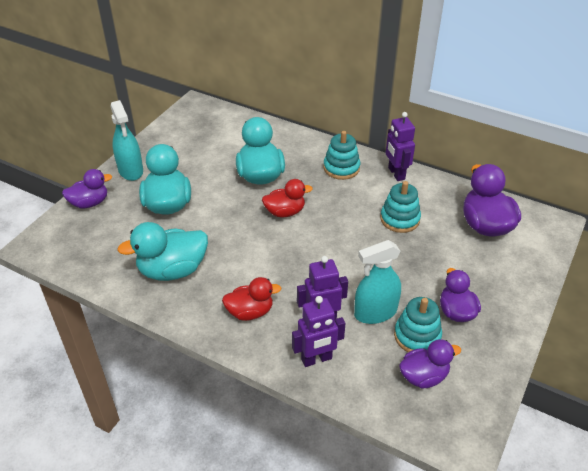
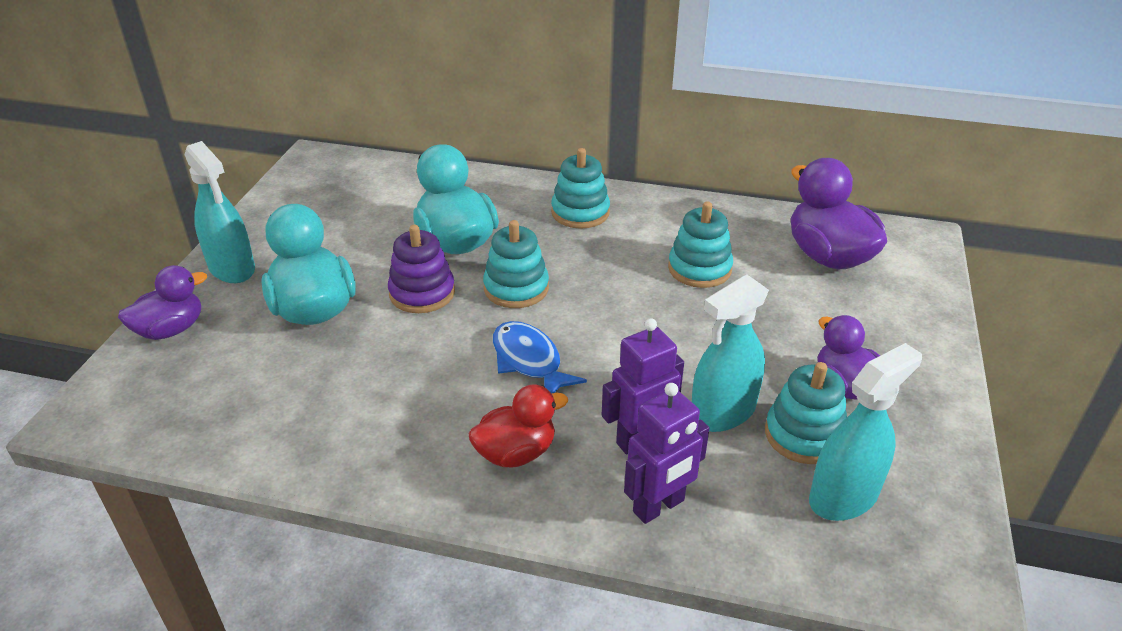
camera: 15 degrees left, 5 degrees down
(172, 270) = (355, 411): turquoise duck -> none
(230, 205) = (422, 293): none -> purple stacking toy
(276, 259) = (529, 361): none -> blue fish
(285, 212) = (516, 288): red duck -> turquoise stacking toy
(396, 174) = (666, 208): purple robot -> none
(423, 376) = (843, 496): purple duck -> turquoise spray bottle

